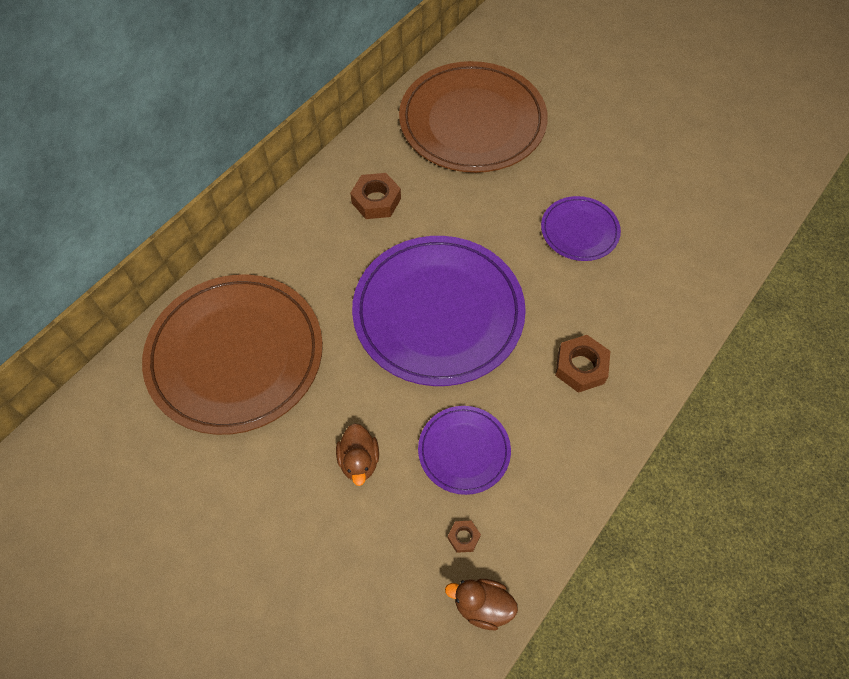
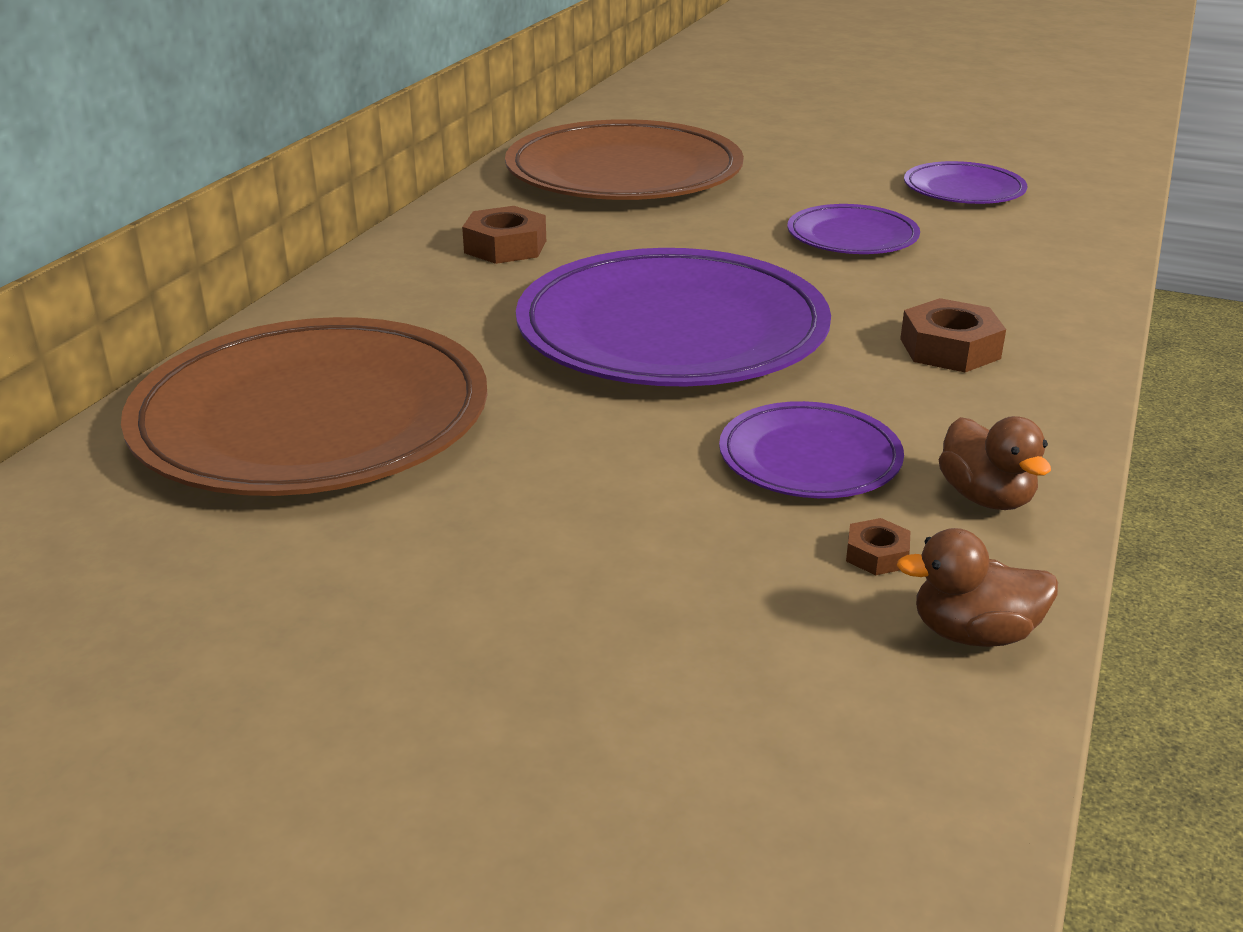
camera: 15 degrees left, 30 degrees down
(359, 461) = (616, 498): brown duck -> brown duck (986, 498)
(674, 186) = (963, 189): none -> purple plate

